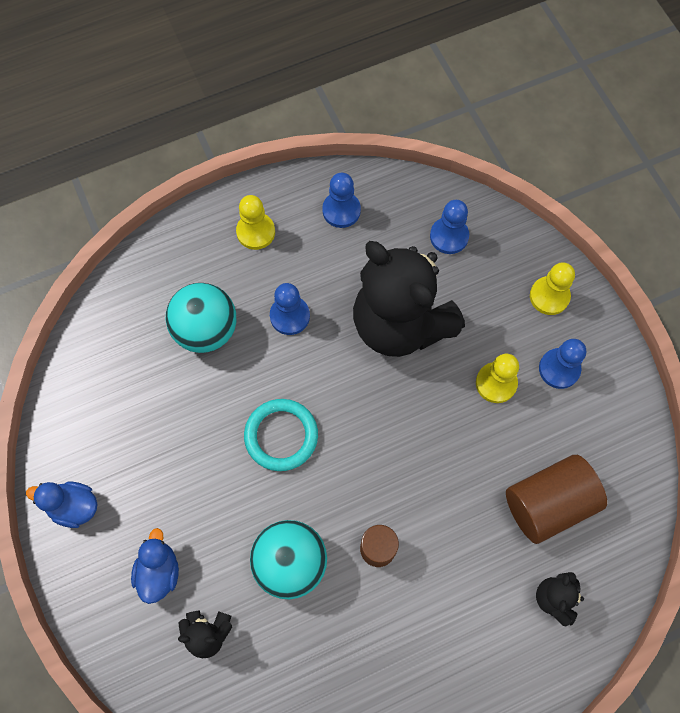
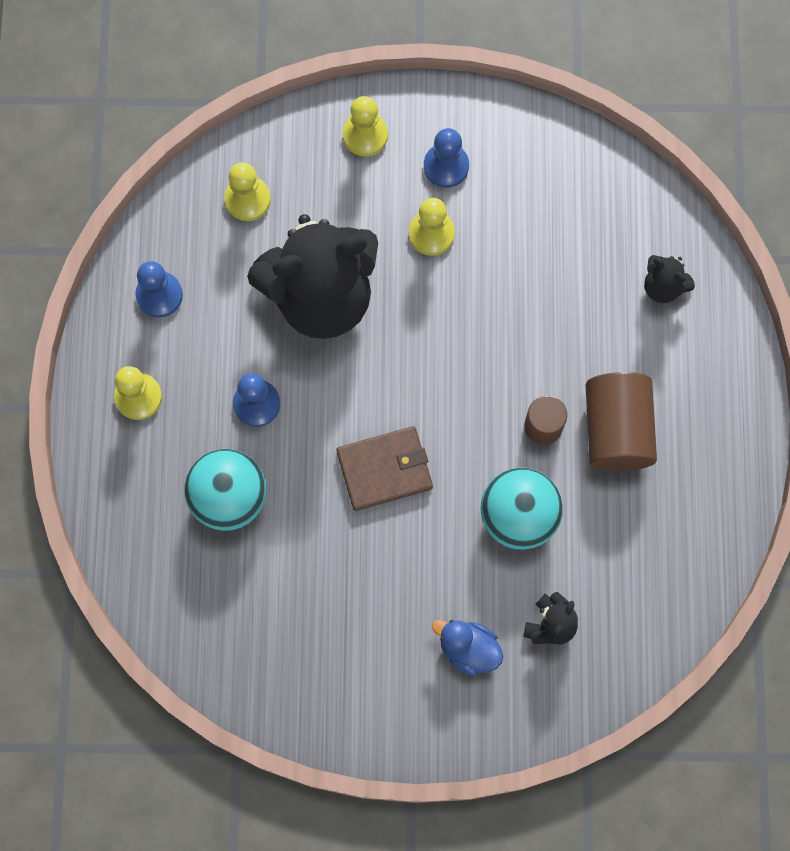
camera: 65 degrees left, 5 degrees up
(74, 506) = (360, 711): blue duck -> none
(281, 436) = (384, 469): turquoise ring -> brown wallet
(449, 236) = (247, 199): blue pawn -> yellow pawn
(548, 503) = (573, 246): brown cylinder -> brown cylinder (616, 430)

